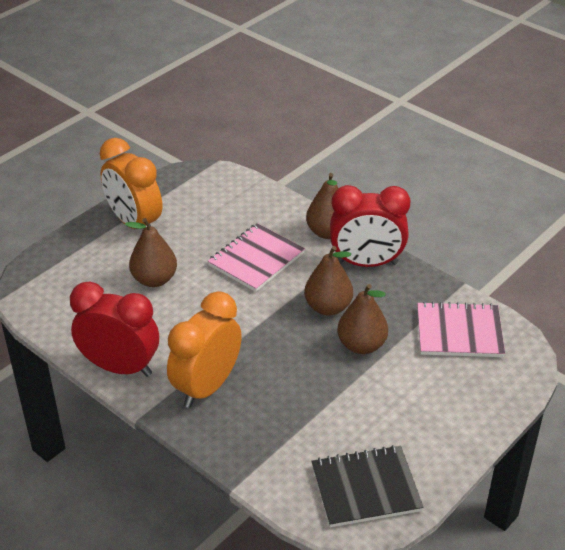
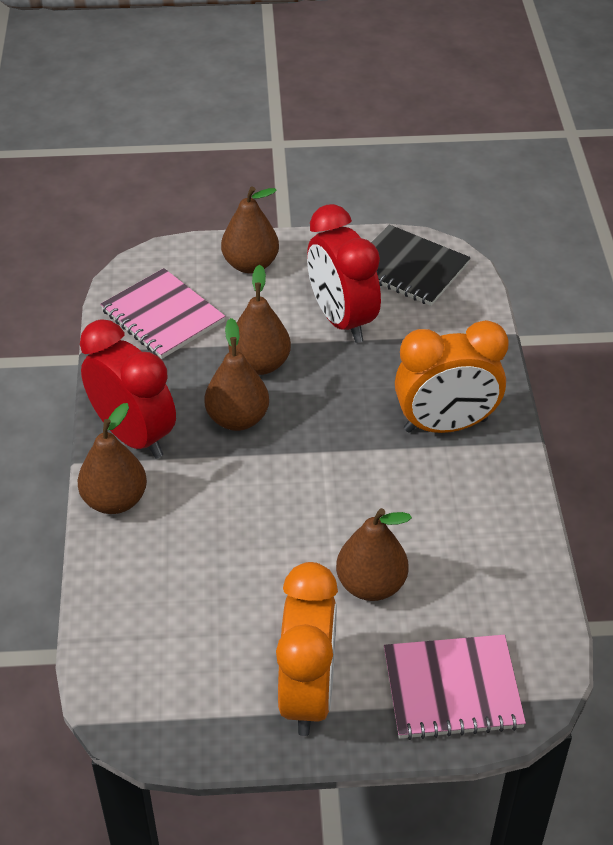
camera: 135 degrees left, 5 degrees up
(120, 367) = (510, 503): red clock -> red clock (342, 320)
(256, 259) = (233, 526): pink notebook -> pink notebook (452, 689)
(467, 406) = (250, 264): none -> brown pear

